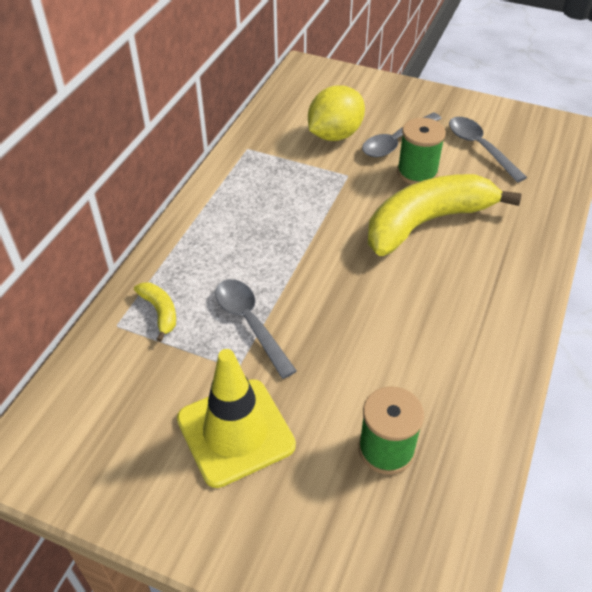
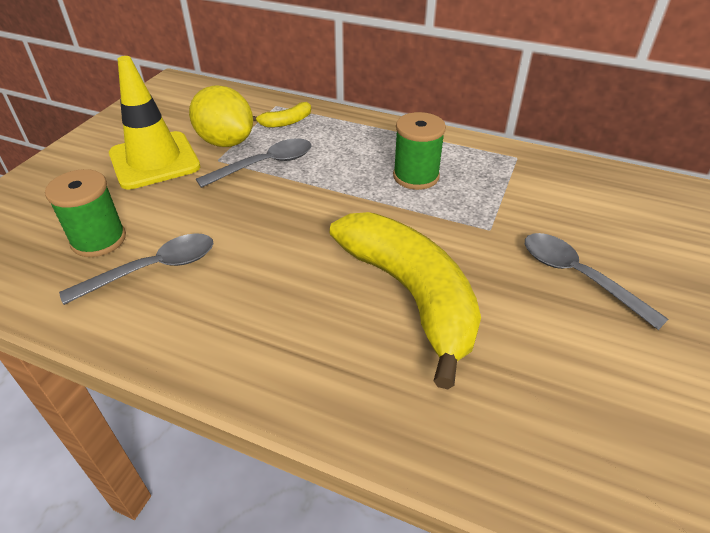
camera: 90 degrees right, 5 degrees down
(335, 135) = (569, 220): yellow lemon -> yellow lemon (226, 142)
(417, 172) = (513, 293): green spool -> green spool (416, 176)
(480, 148) = (602, 376): grey spoon -> grey spoon (153, 269)

